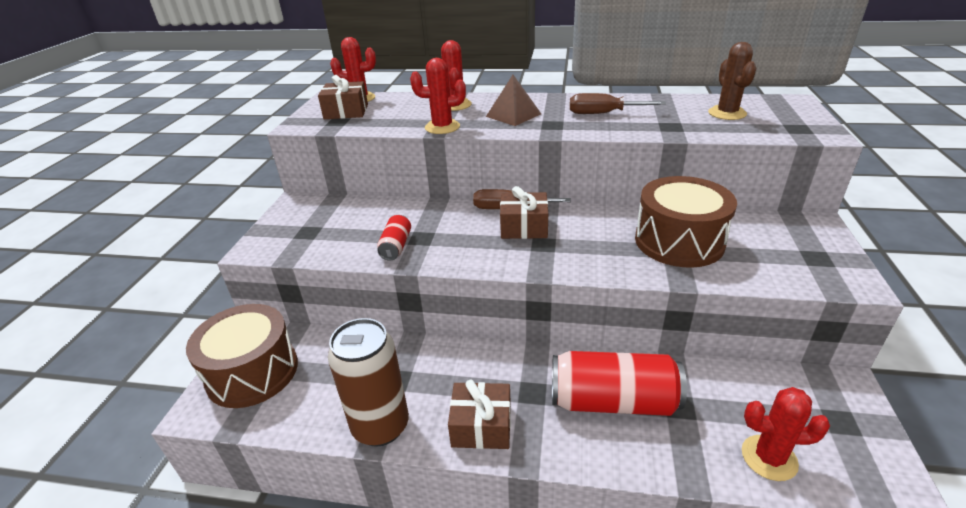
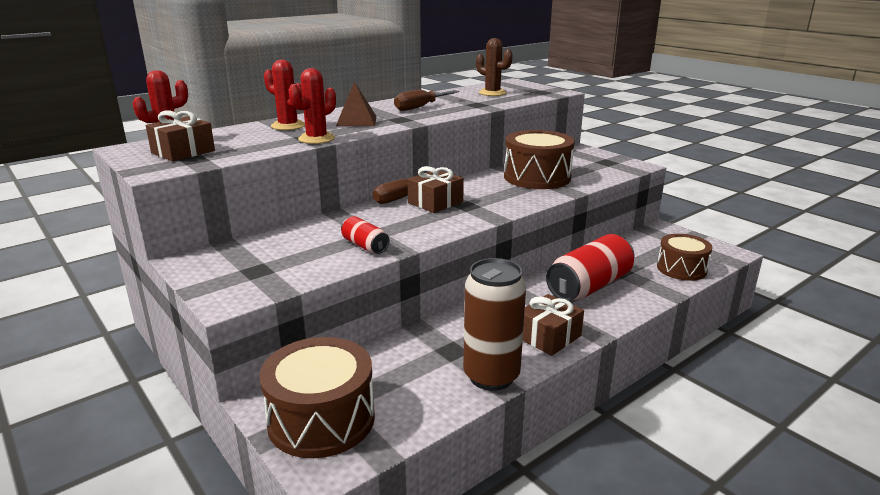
camera: 50 degrees left, 10 degrees down
(769, 458) = (681, 269): red cactus -> brown drum

